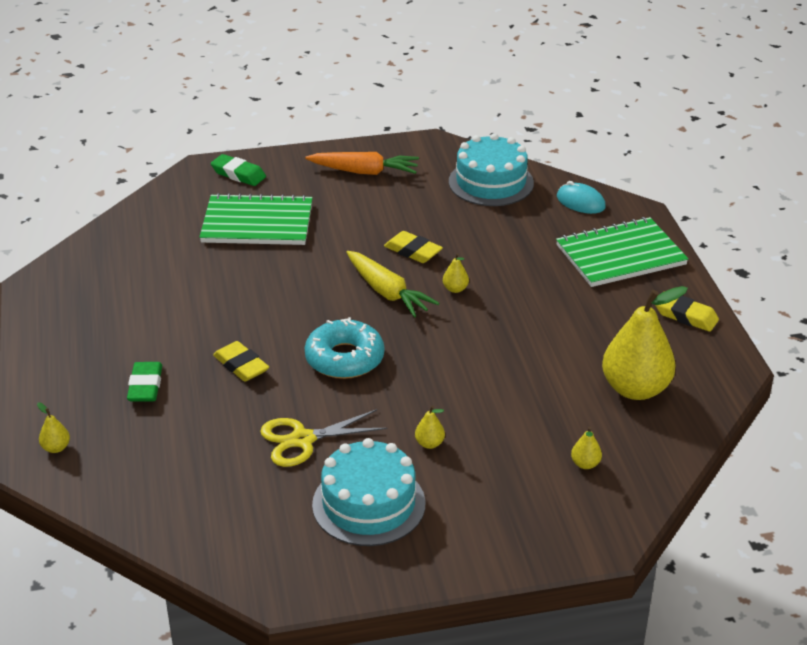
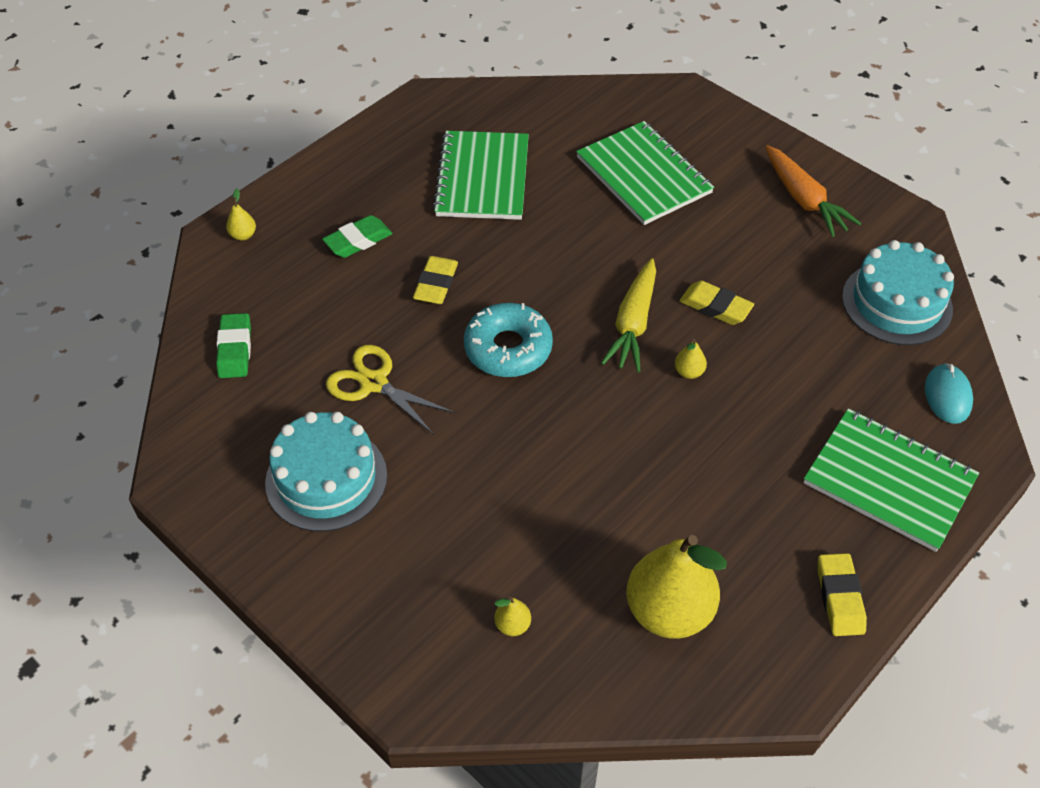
camera: 55 degrees right, 15 degrees up
(161, 295) = (482, 178): none -> green notebook
(238, 174) = (702, 120): green eraser -> green eraser (235, 349)
(413, 251) = (715, 307): yellow eraser -> yellow eraser turned 60 degrees counterclockwise
(429, 443) = (442, 479): yellow pear -> none

